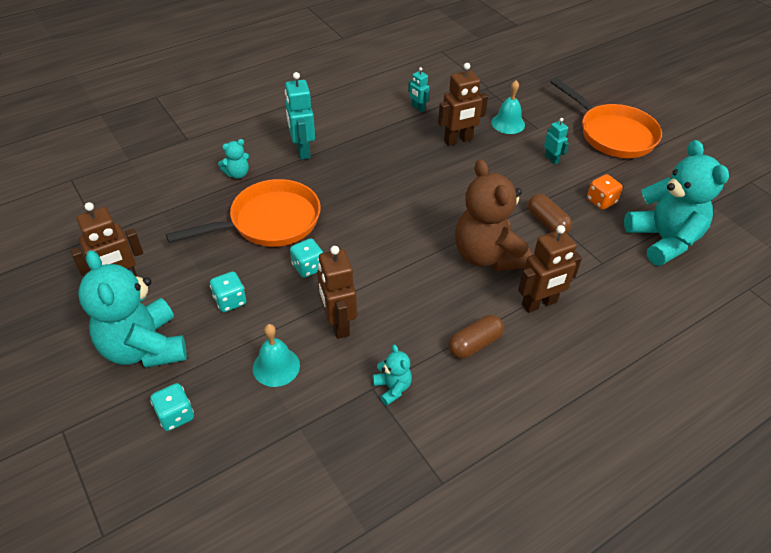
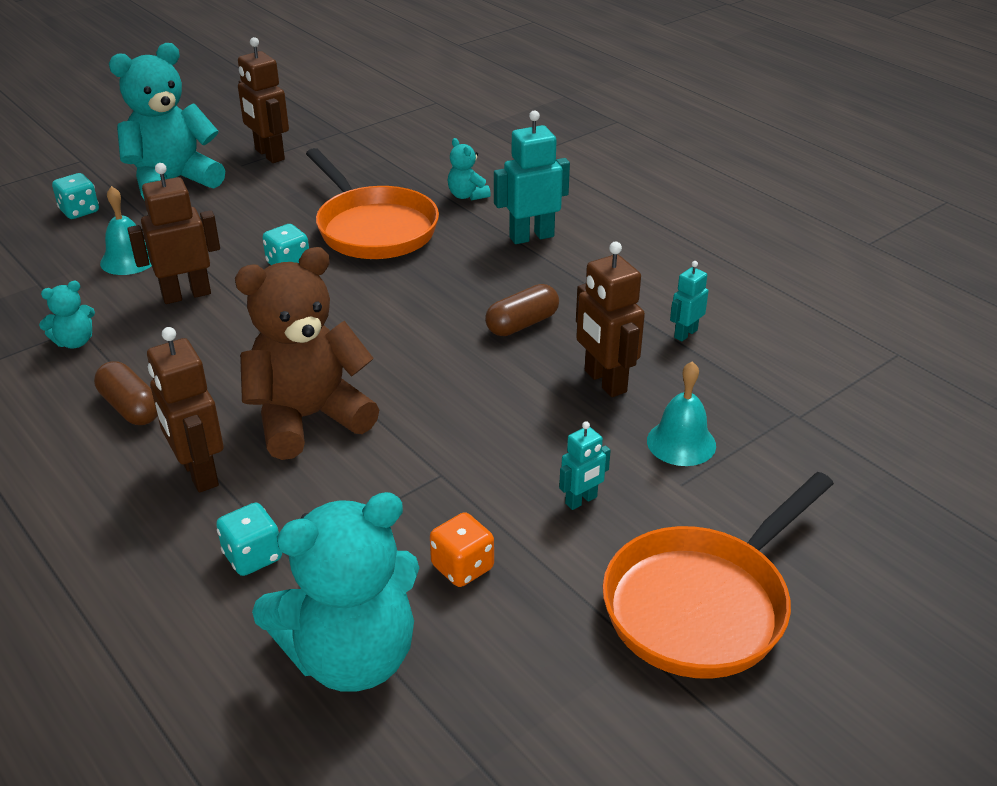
camera: 85 degrees right, 10 degrees down
(230, 301) = (234, 220): turquoise dice -> turquoise dice (253, 556)
(547, 222) = (392, 488): brown capsule -> brown capsule (522, 324)

